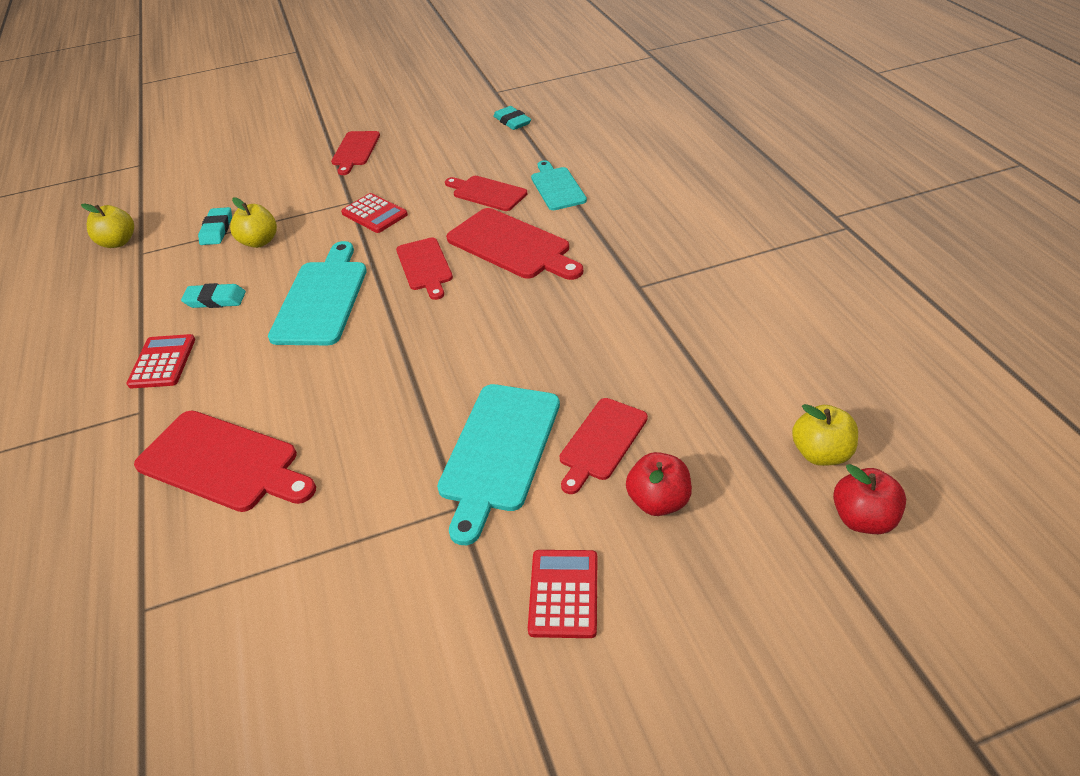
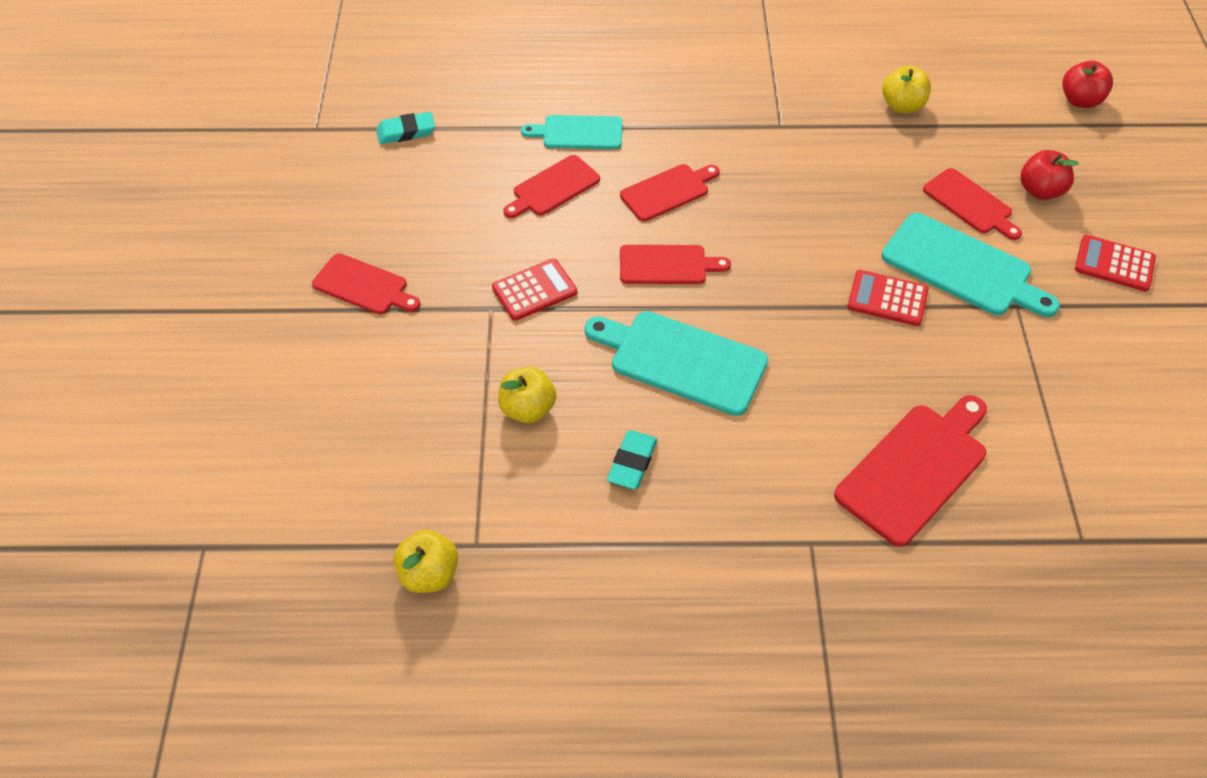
camera: 75 degrees left, 10 degrees up
(162, 362) = (731, 520): red calculator -> red calculator (887, 299)
(217, 230) = (470, 453): turquoise eraser -> none
(512, 246) = (668, 191): red cutting board -> red cutting board, size x0.64
(821, 453) = (1016, 96): yellow apple -> yellow apple (902, 106)

